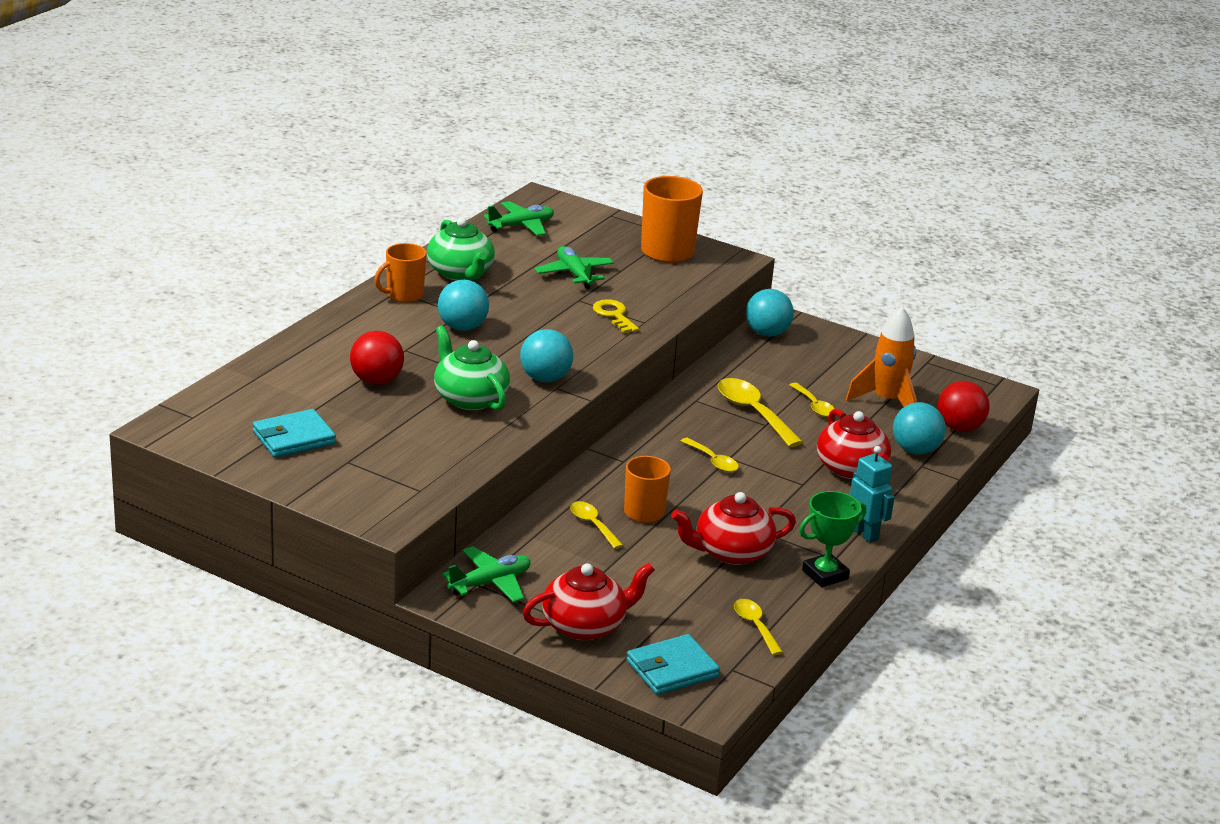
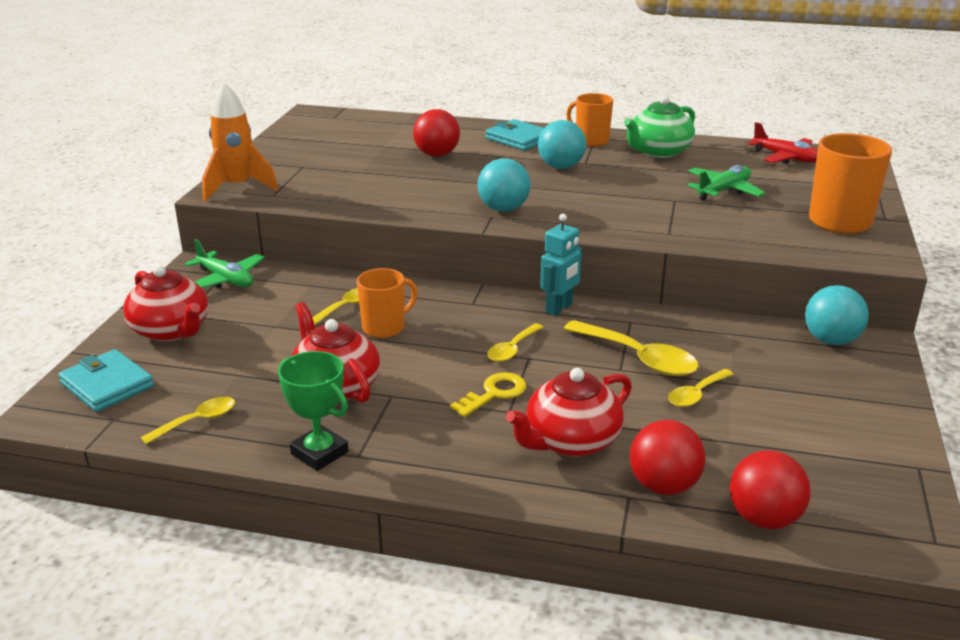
camera: 75 degrees right, 0 degrees up
(294, 438) = (325, 146): turquoise wallet -> turquoise wallet (518, 139)
(470, 398) = (438, 188): green teapot -> none
(521, 226) = (785, 158): green plane -> red plane
(614, 315) = (664, 218): yellow key -> yellow key (494, 393)
(753, 413) = (638, 358): yellow spoon -> yellow spoon turned 90 degrees clockwise
(864, 533) = (426, 470): turquoise robot -> turquoise robot (559, 308)
(887, 401) = (767, 446): orange rocket -> orange rocket (238, 187)
(915, 450) = (663, 486): turquoise ball -> red ball

